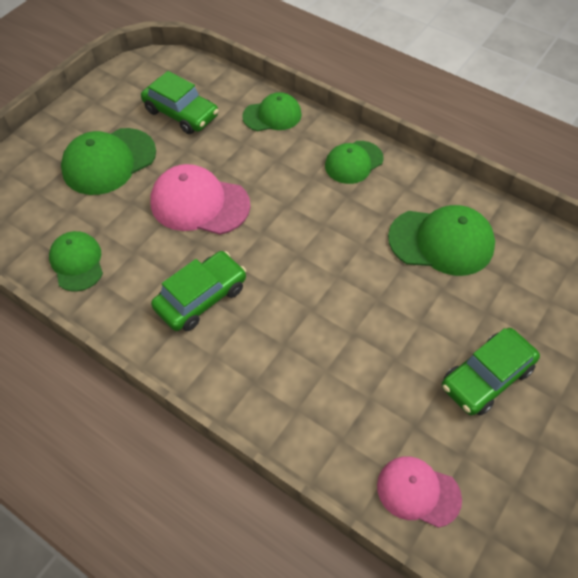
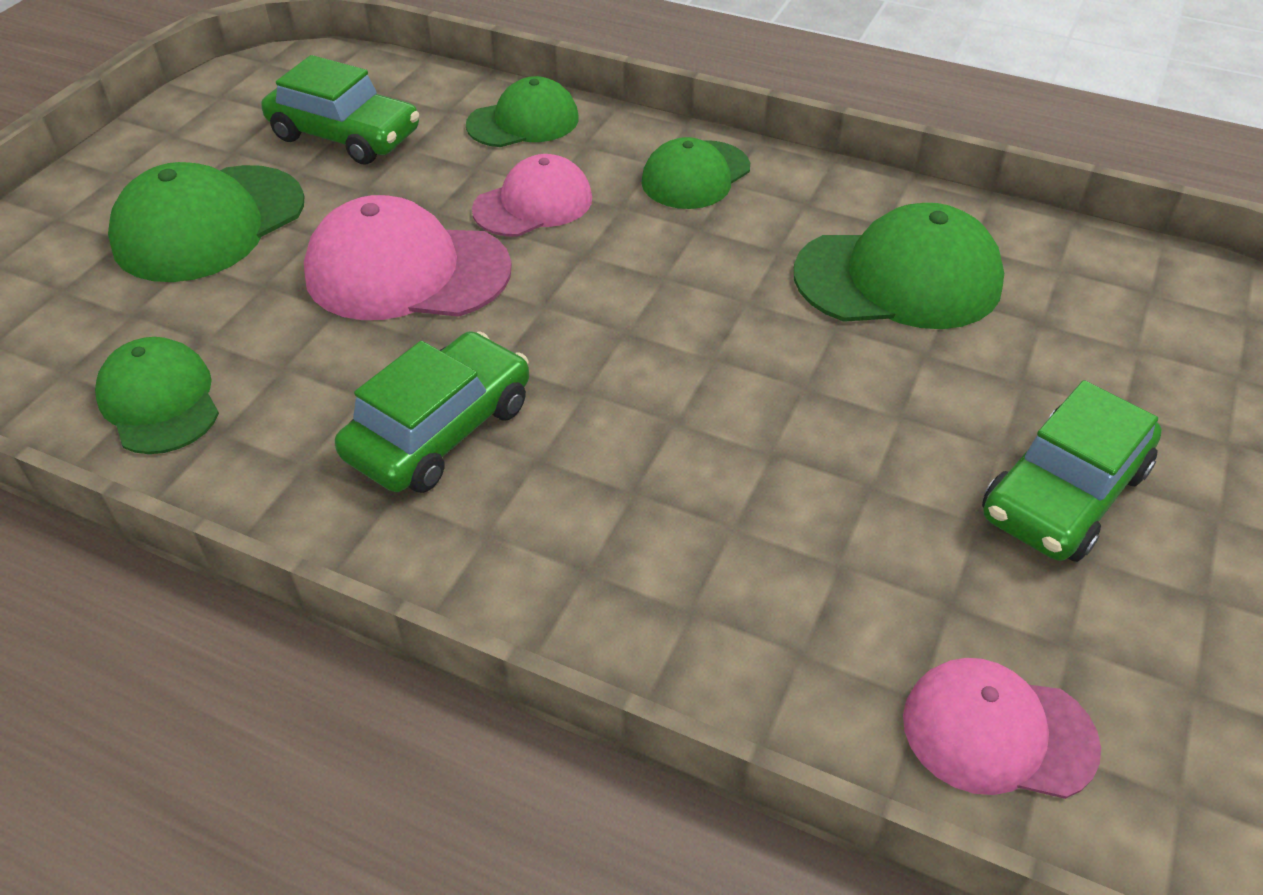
camera: 10 degrees left, 10 degrees down
(268, 170) = (533, 204): none -> pink cap

